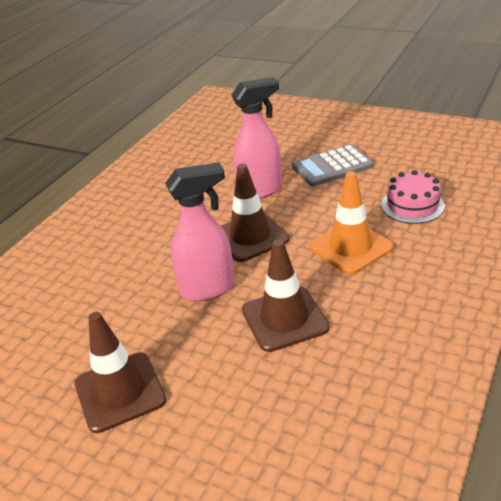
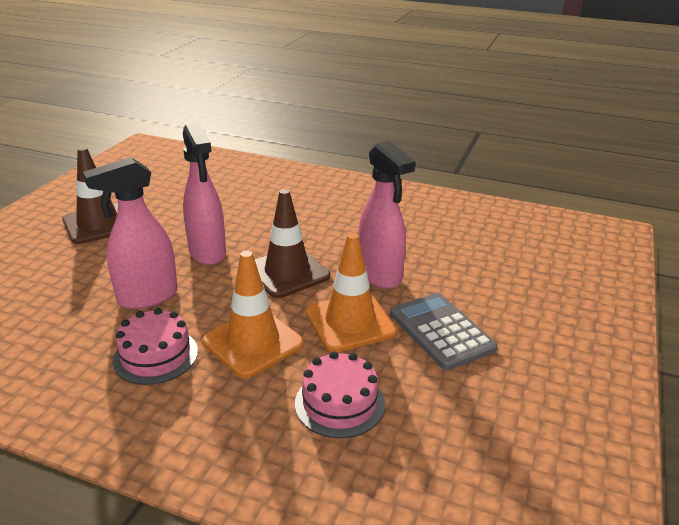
camera: 80 degrees right, 5 degrees down
(284, 319) = (147, 297): brown traffic cone -> pink spray bottle
(323, 203) = (350, 322): none -> orange traffic cone
(372, 298) = (156, 355): none -> pink cake

